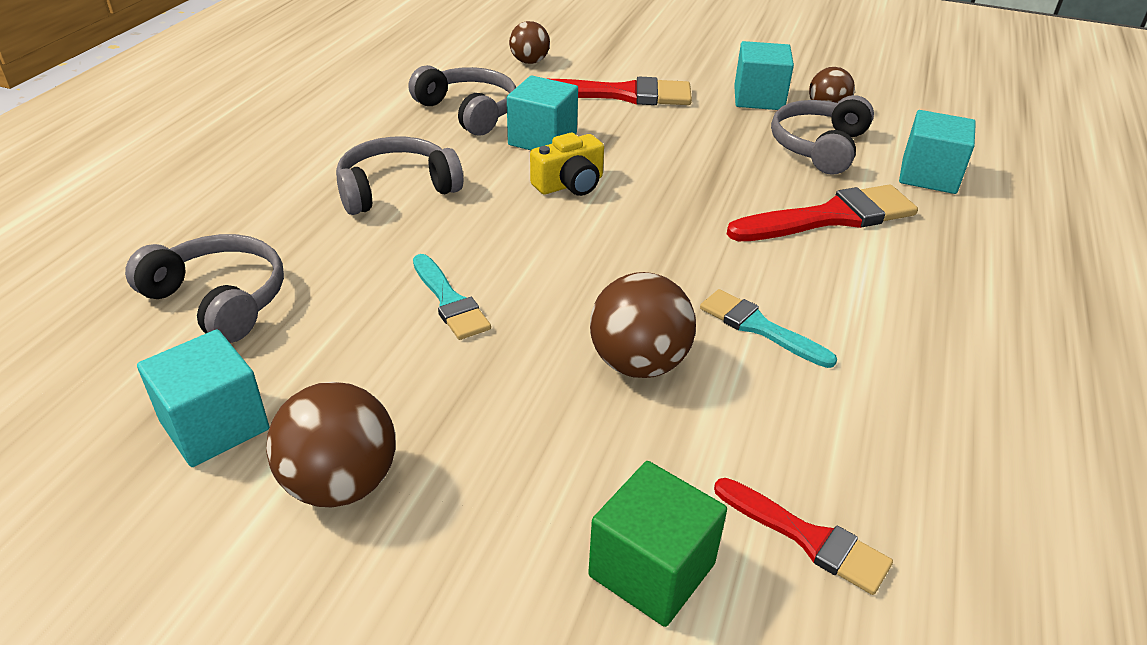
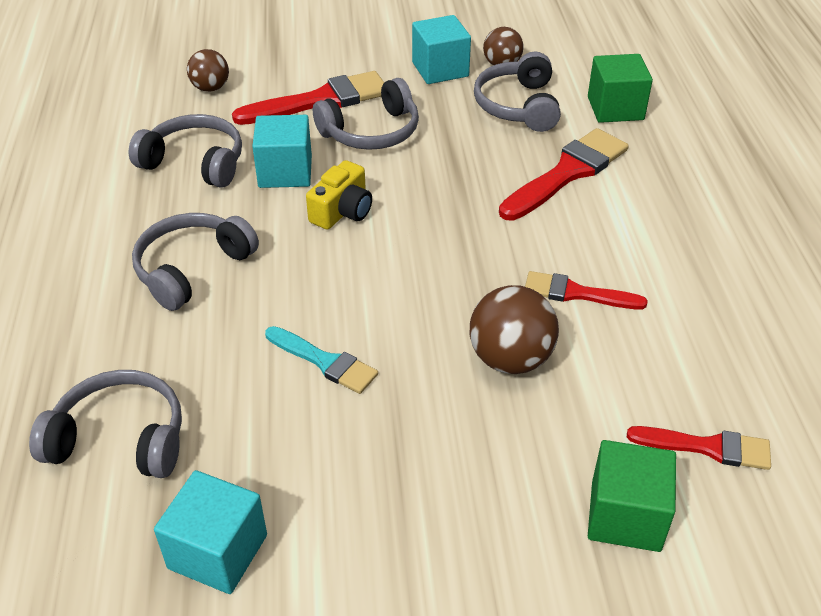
camera: 25 degrees left, 5 degrees up
(341, 484) = (361, 553): brown ball -> none
(650, 130) = (371, 132): none -> grey headphones
(759, 327) = (576, 293): turquoise brush -> red brush
(928, 176) = (615, 108): turquoise cube -> green cube

